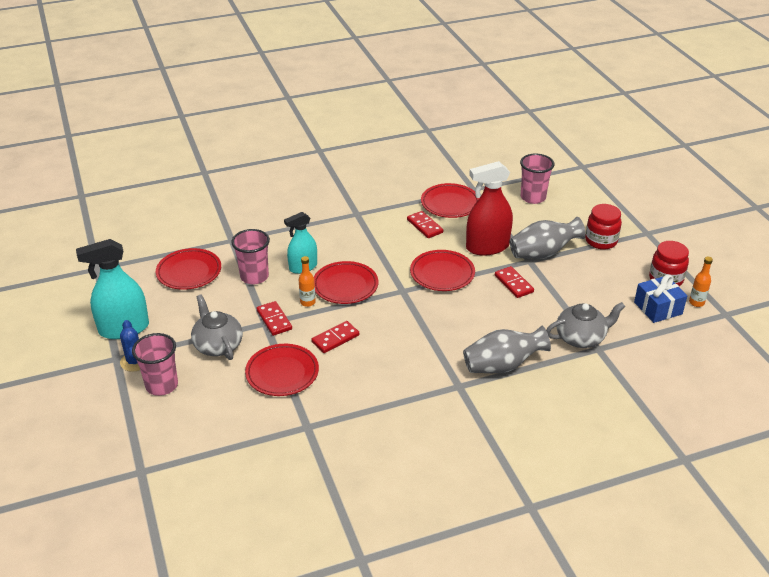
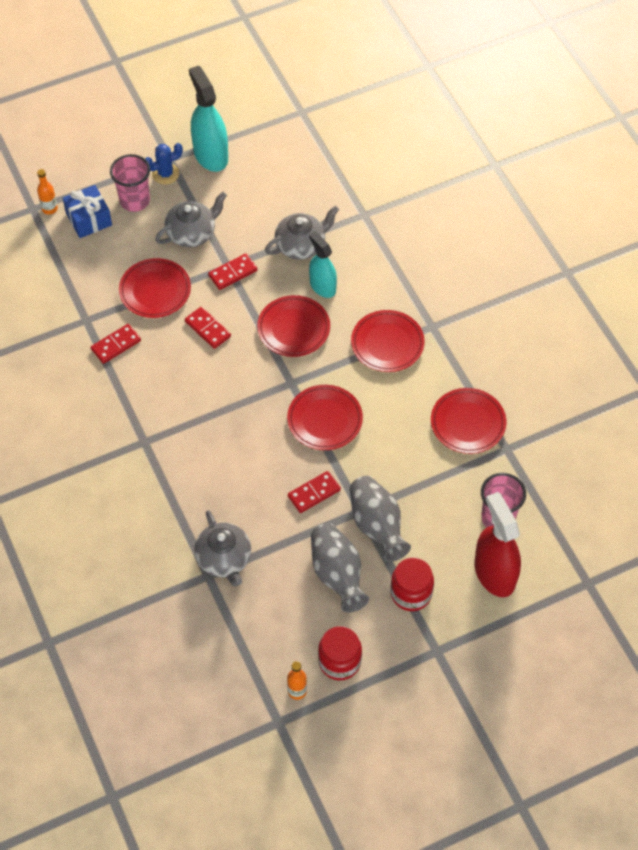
camera: 85 degrees right, 20 degrees up
(189, 272) = (303, 188): red plate -> red plate (387, 344)
(254, 277) = (301, 245): pink cup -> grey teapot
(307, 302) = (263, 298): orange bottle -> orange bottle (49, 209)
(425, 226) = (416, 398): red domino -> red domino (116, 345)
(487, 247) = (382, 465): red spray bottle -> red spray bottle (494, 573)
(502, 366) = (175, 481): grey vase -> grey vase (337, 574)
(658, 308) = (283, 646): blue gift -> blue gift (89, 219)

